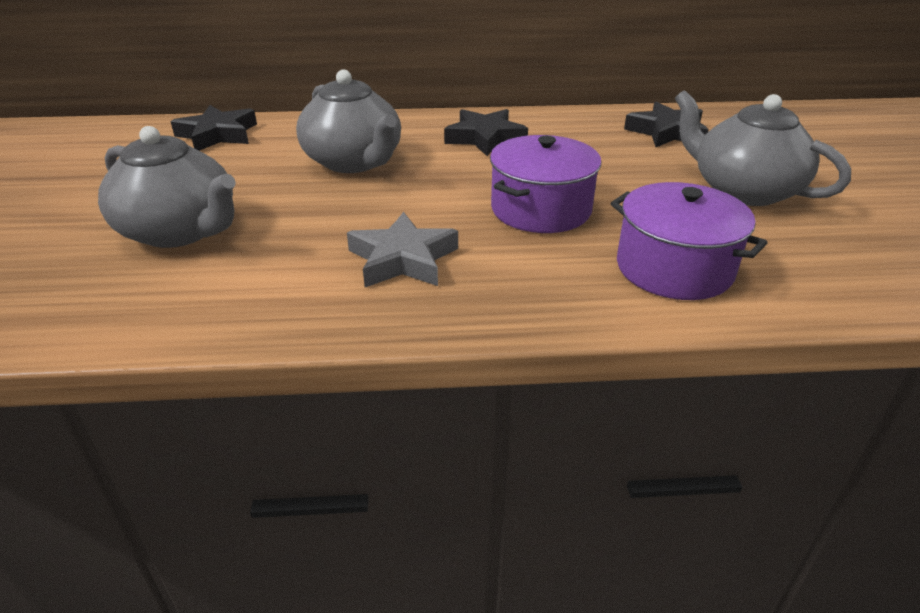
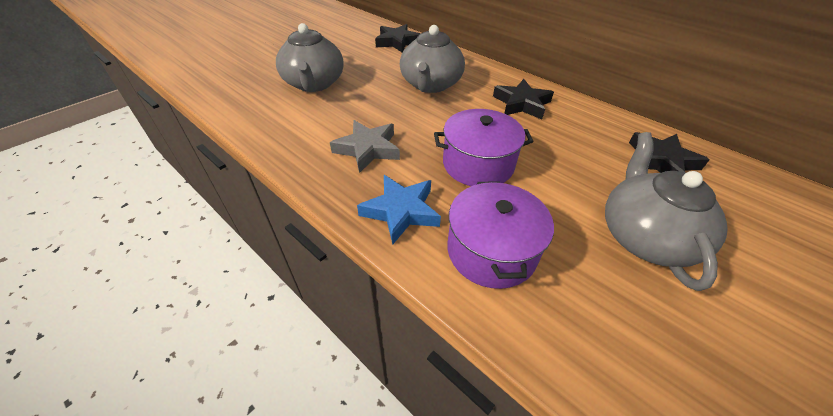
camera: 45 degrees right, 10 degrees up
(547, 290) = (401, 211): none -> blue star

